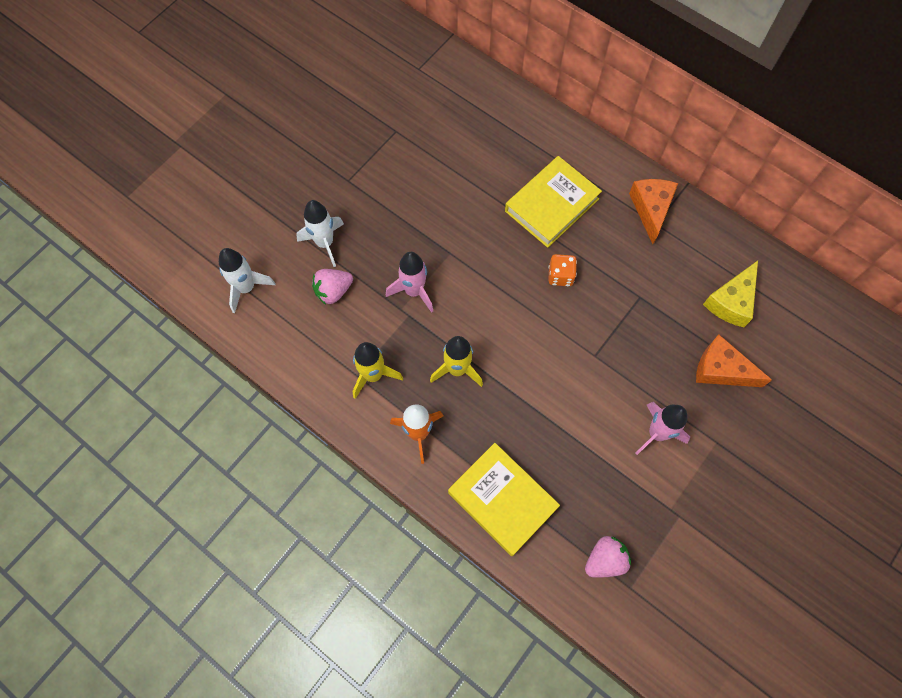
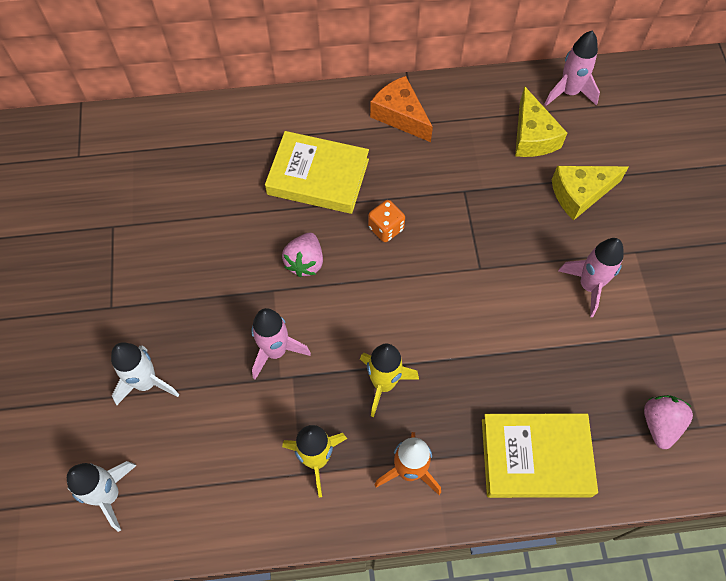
camera: 45 degrees left, 5 degrees down
(333, 291) = (200, 419): pink strawberry -> pink strawberry (305, 262)
(551, 205) = (318, 177): yellow book -> yellow book turned 75 degrees counterclockwise
(721, 370) = (580, 194): orange cheese -> yellow cheese
(795, 294) = (569, 93): none -> pink rocket

